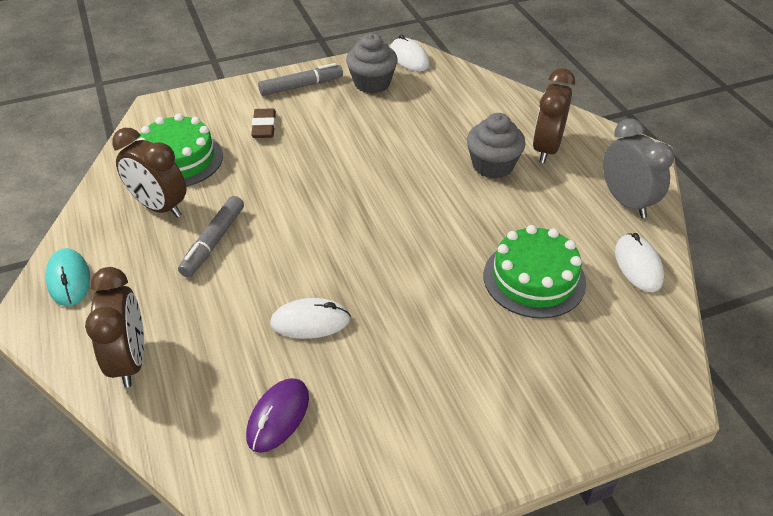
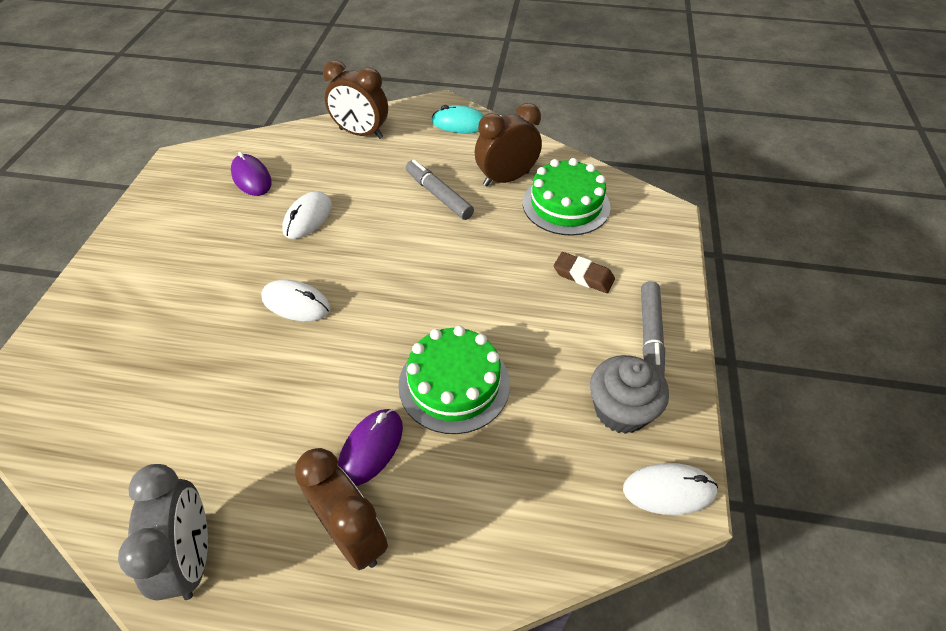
camera: 120 degrees right, 5 degrees up
(492, 165) = (371, 448): grey cupcake -> purple mouse
(534, 279) = (198, 379): green cake -> green cake (454, 384)
(626, 202) = (192, 557): grey clock -> grey clock turned 105 degrees counterclockwise
(638, 265) = (116, 486): white mouse -> white mouse (296, 303)

